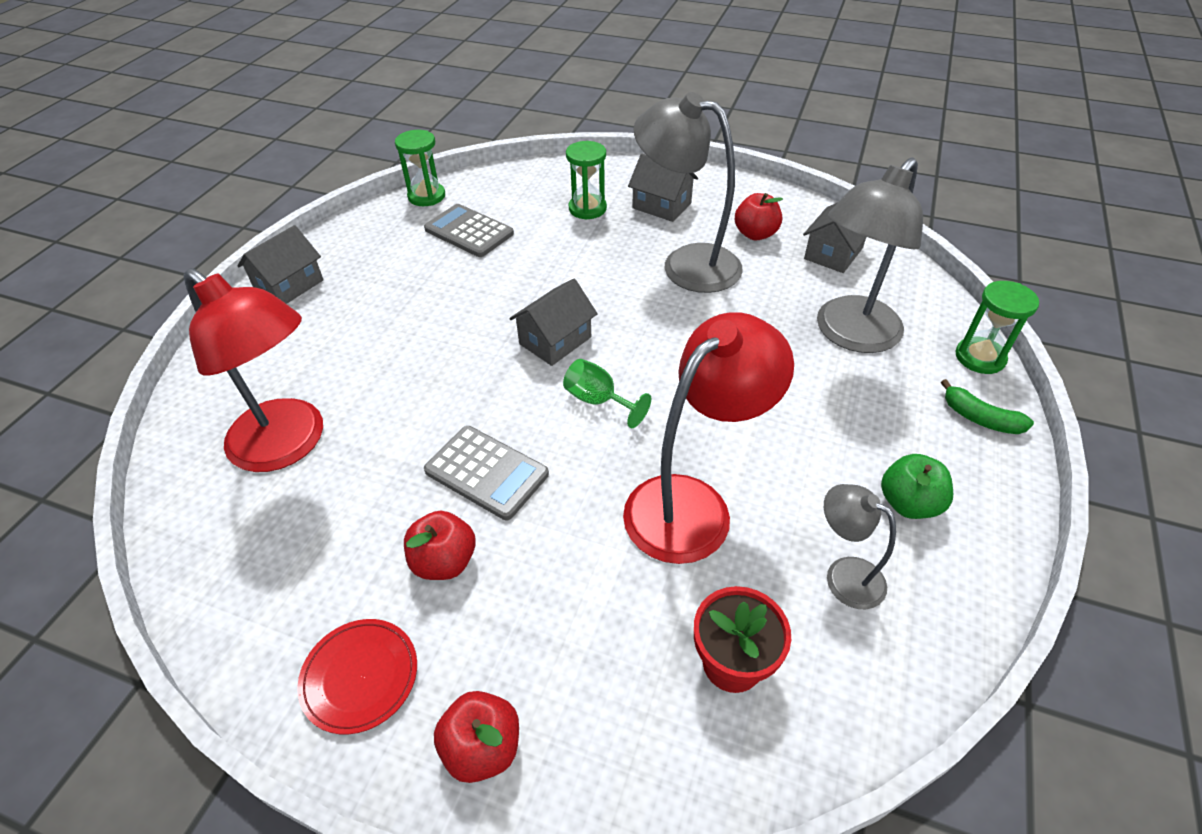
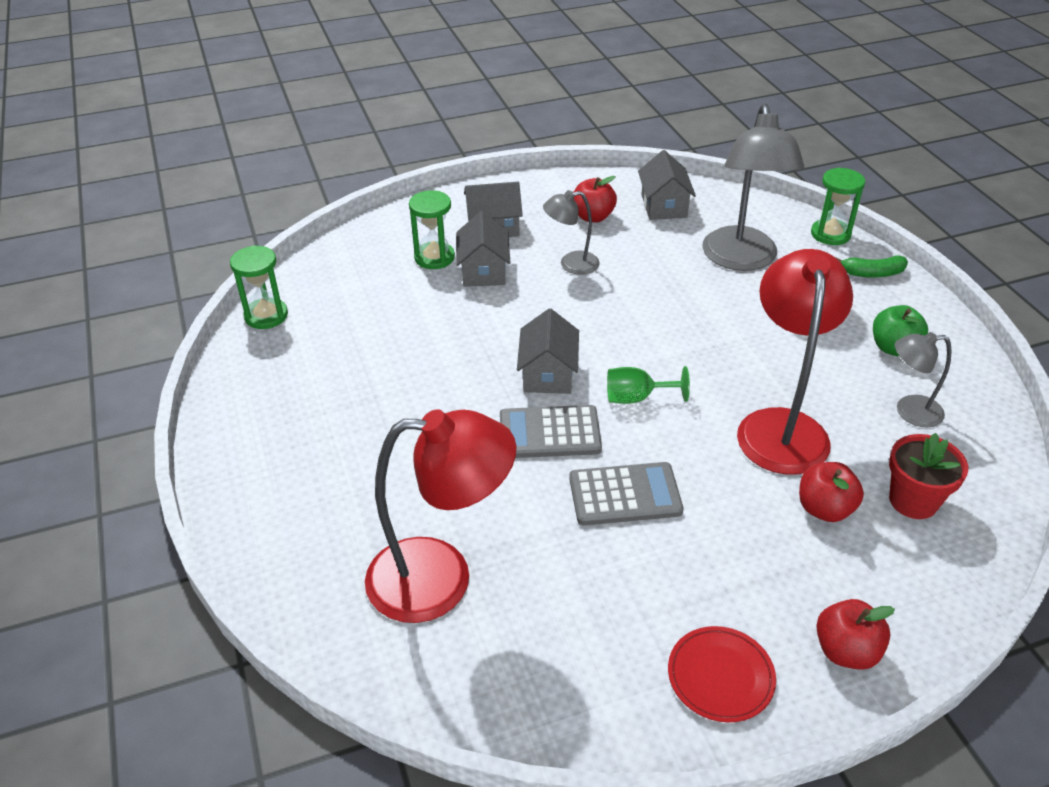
camera: 40 degrees left, 5 degrees down
(289, 285) = (241, 461): grey house -> grey house (483, 271)
(444, 561) = (676, 569): red apple -> red apple (824, 509)
(469, 231) = (353, 326): grey calculator -> grey calculator (549, 433)
(686, 264) = (571, 264): grey lamp -> grey lamp, size x0.52

